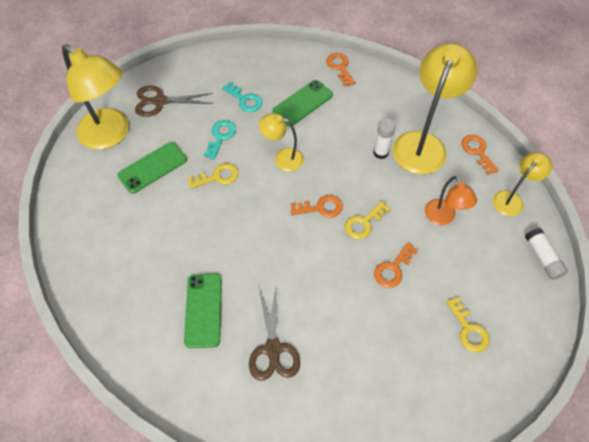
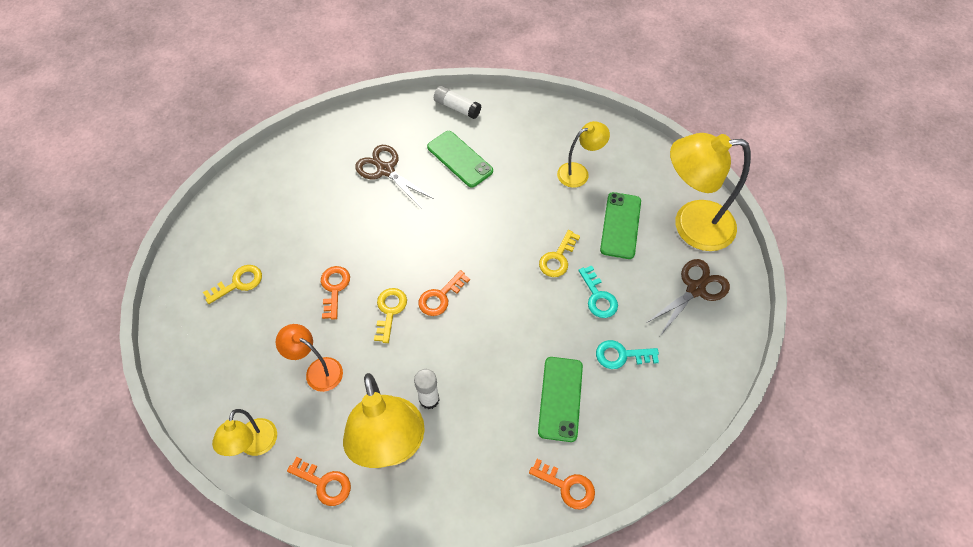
camera: 140 degrees right, 0 degrees up
(282, 158) = (519, 319): yellow lamp -> yellow lamp (579, 172)
(468, 329) = (238, 283): yellow key -> yellow key turned 120 degrees clockwise
(542, 257) = (196, 398): white glue stick -> white glue stick (457, 107)

